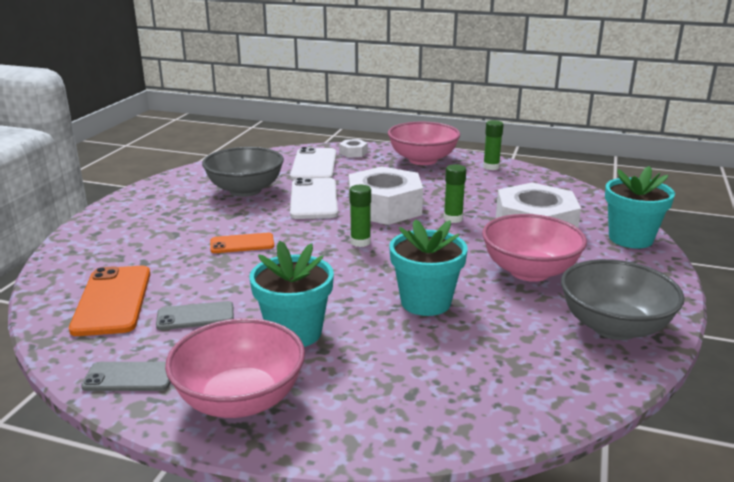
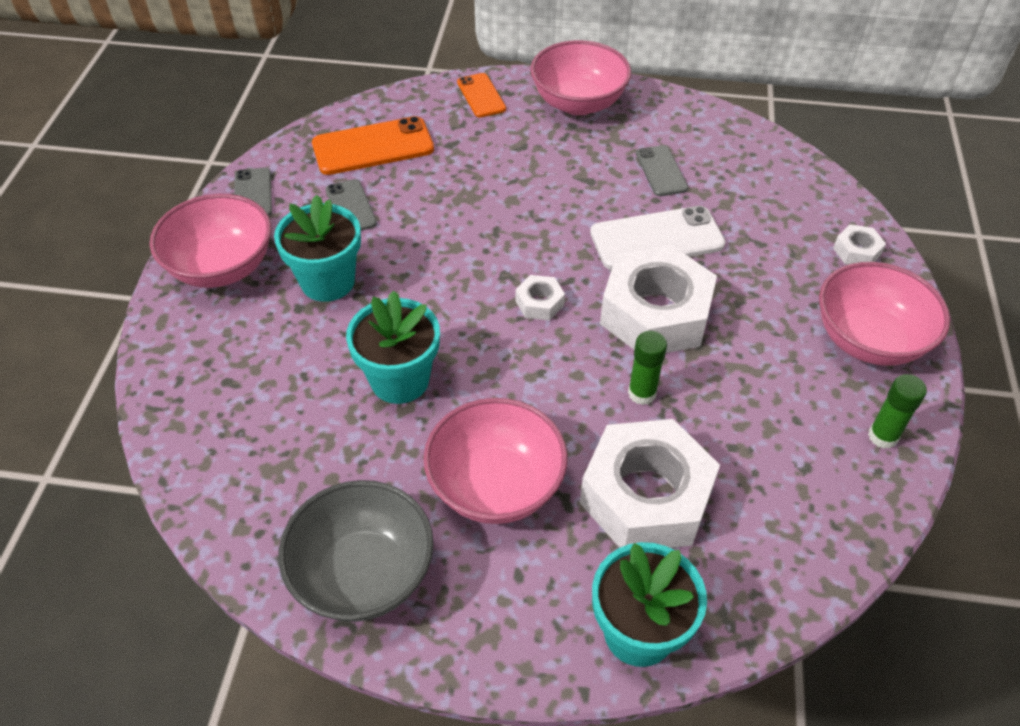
camera: 80 degrees right, 25 degrees up
(140, 208) = (578, 103): none -> pink bowl
(242, 244) = (509, 203): orange phone -> orange phone (481, 96)
(245, 190) = (661, 171): grey bowl -> grey phone
(314, 165) = (780, 217): white phone -> none
(360, 242) = (539, 303): green glue stick -> white nut

